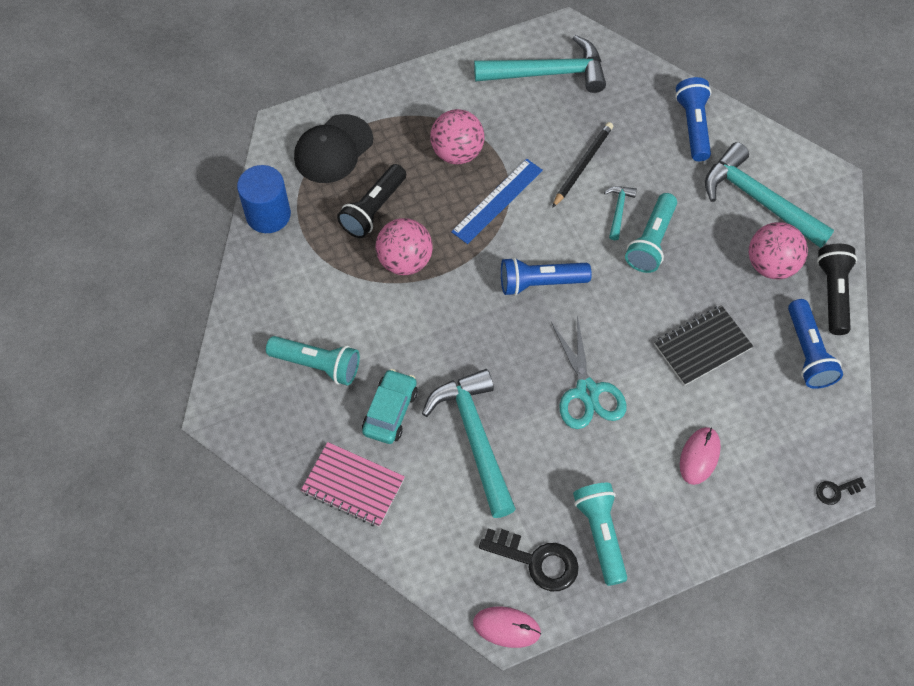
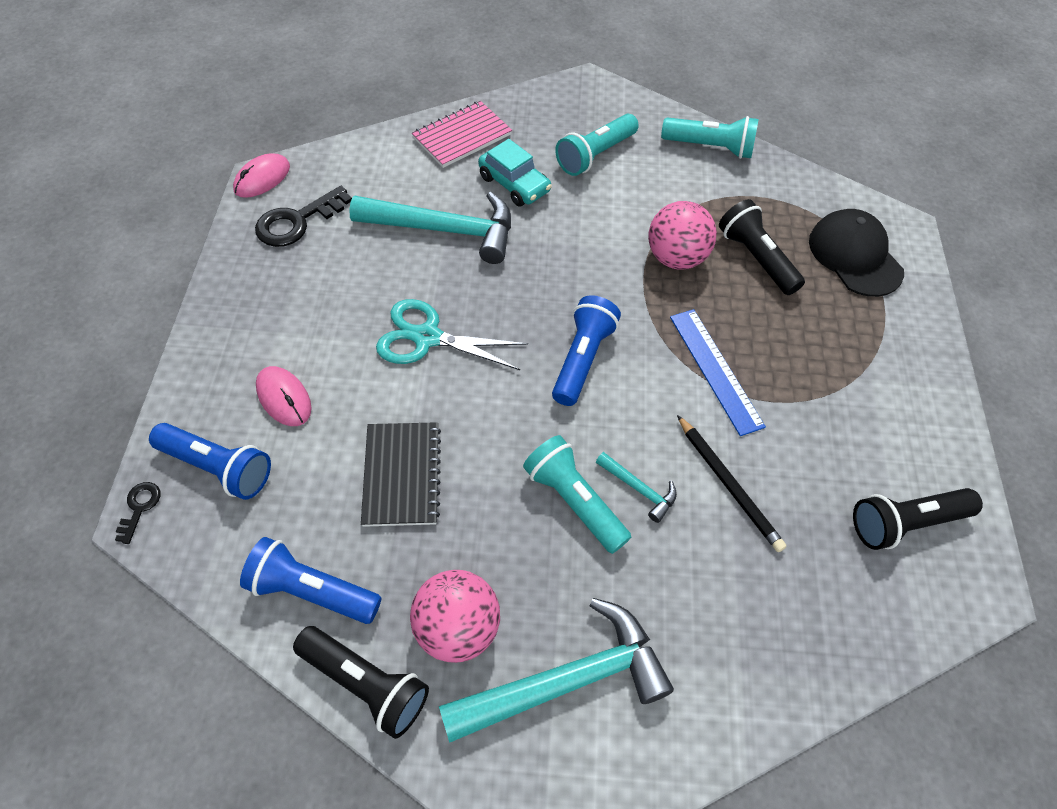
camera: 115 degrees right, 5 degrees down
(268, 215) = (788, 179): blue cylinder -> none
(457, 153) = (804, 362): pink ball -> none
(548, 73) = (905, 523): turquoise hammer -> black flashlight
(600, 534) = (280, 276): turquoise flashlight -> turquoise flashlight (710, 147)
(693, 126) = (738, 668): blue flashlight -> blue flashlight (218, 468)

